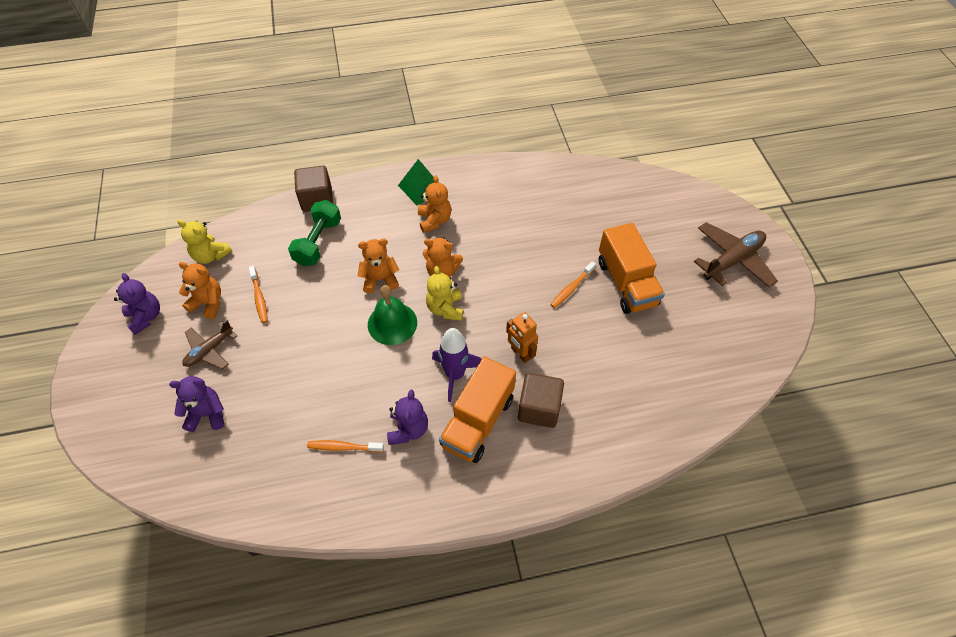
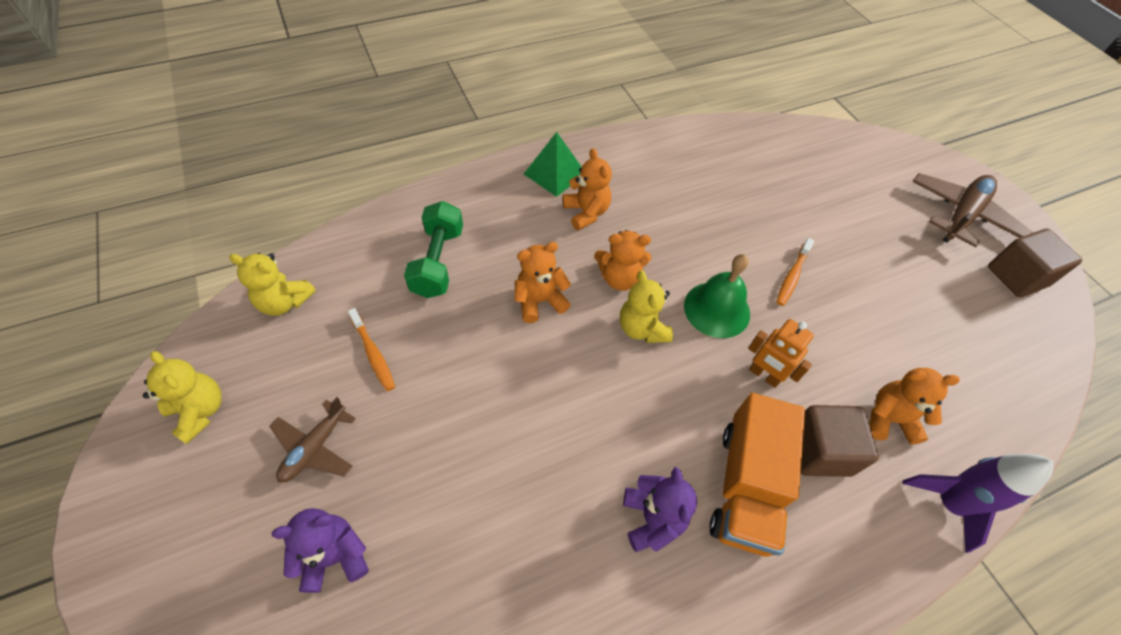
camera: 15 degrees left, 0 degrees up
(146, 317) = (200, 411): purple teddy bear -> yellow teddy bear
(208, 303) = (296, 373): orange teddy bear -> orange teddy bear (889, 419)
(317, 199) = (420, 205): brown cube -> brown cube (1016, 276)
(343, 447) = (566, 568): orange toothbrush -> none
(392, 323) = (576, 361): green bell -> green bell (716, 309)
(455, 374) = (689, 421): purple rocket -> purple rocket (948, 503)
(626, 283) = (855, 260): orange truck -> none

